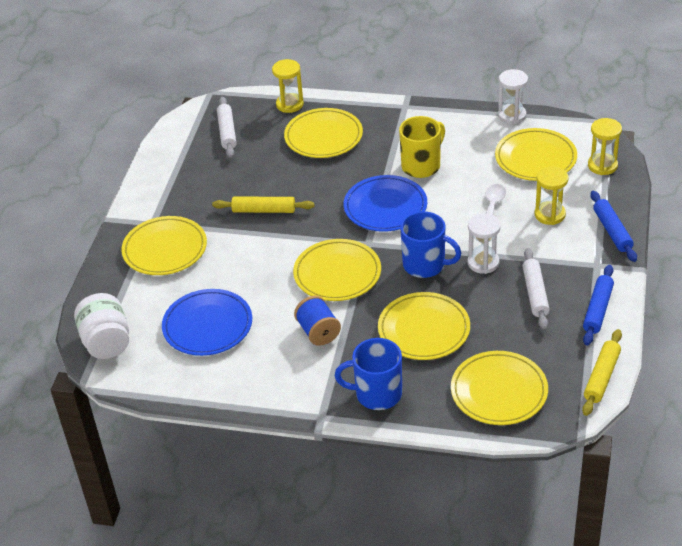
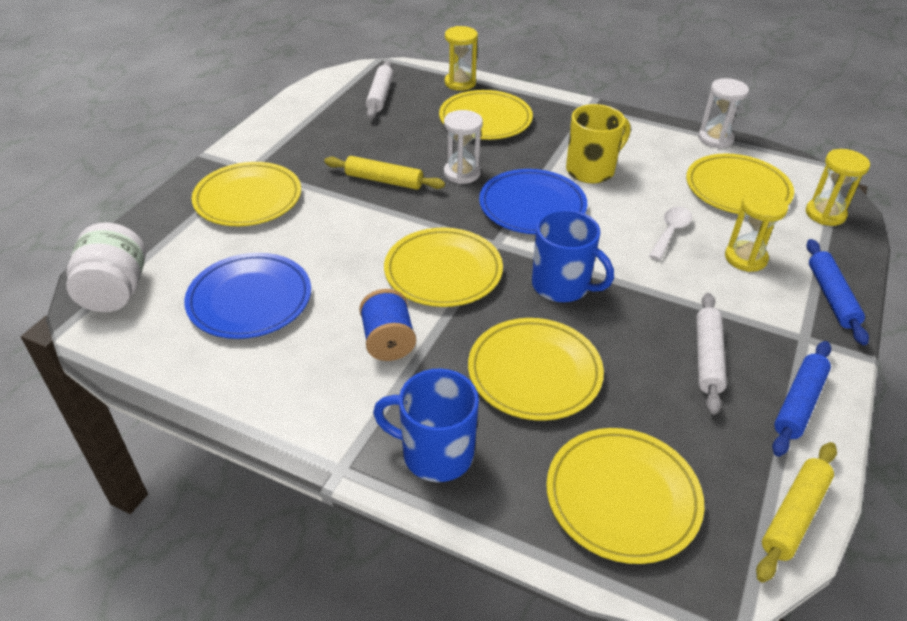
camera: 10 degrees right, 0 degrees up
(483, 263) = (641, 300): white hourglass -> white hourglass (462, 173)

